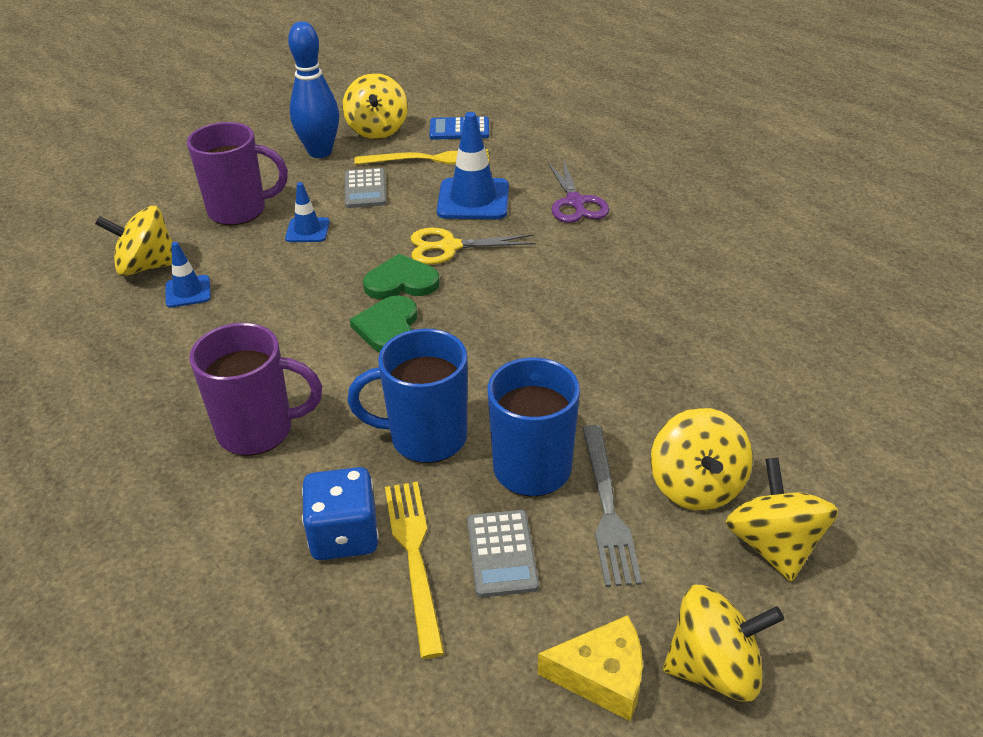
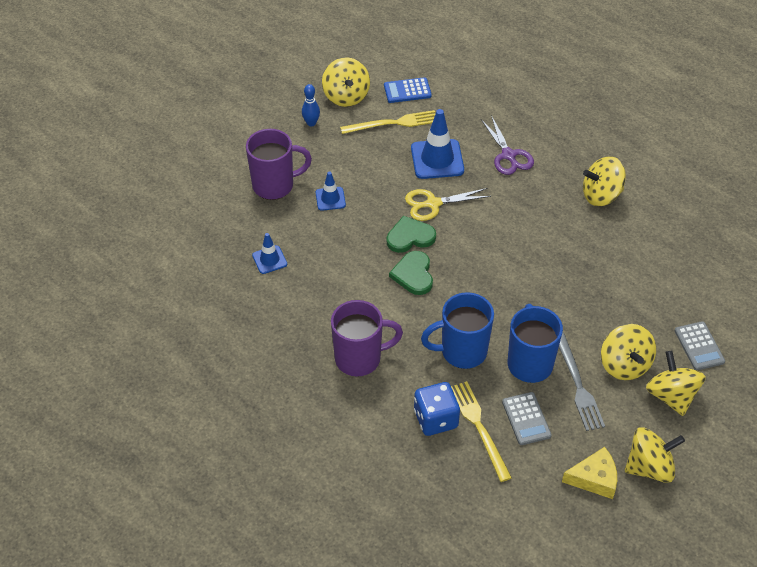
camera: 10 degrees left, 10 degrees up
(146, 266) = (231, 241): yellow spinning top -> yellow spinning top (601, 195)
(320, 152) = (311, 123): blue bowling pin -> blue bowling pin, size x0.52
(365, 189) = (357, 156): grey calculator -> grey calculator (699, 346)

